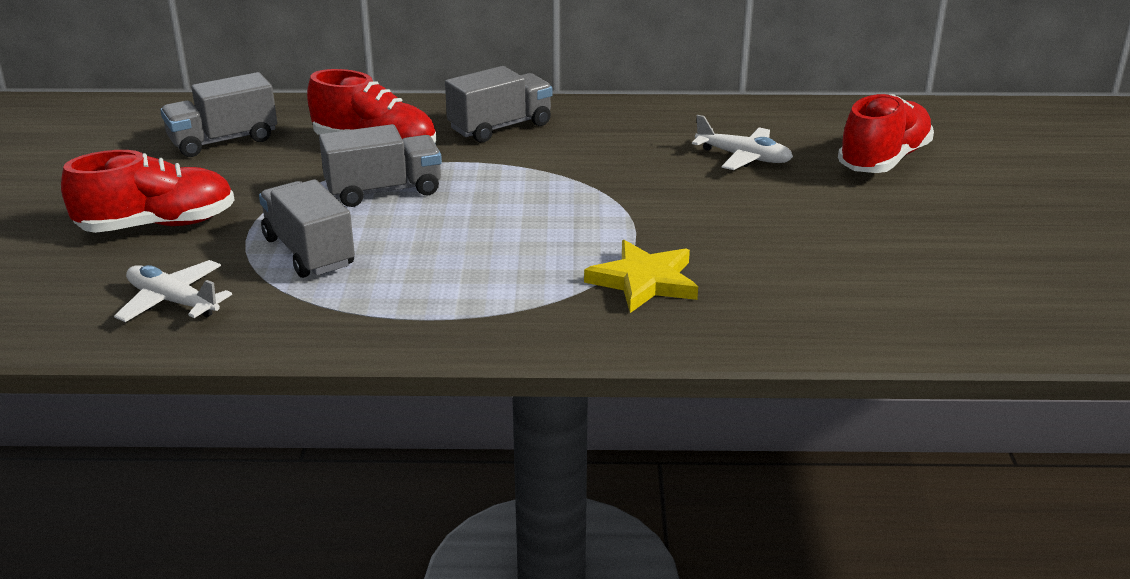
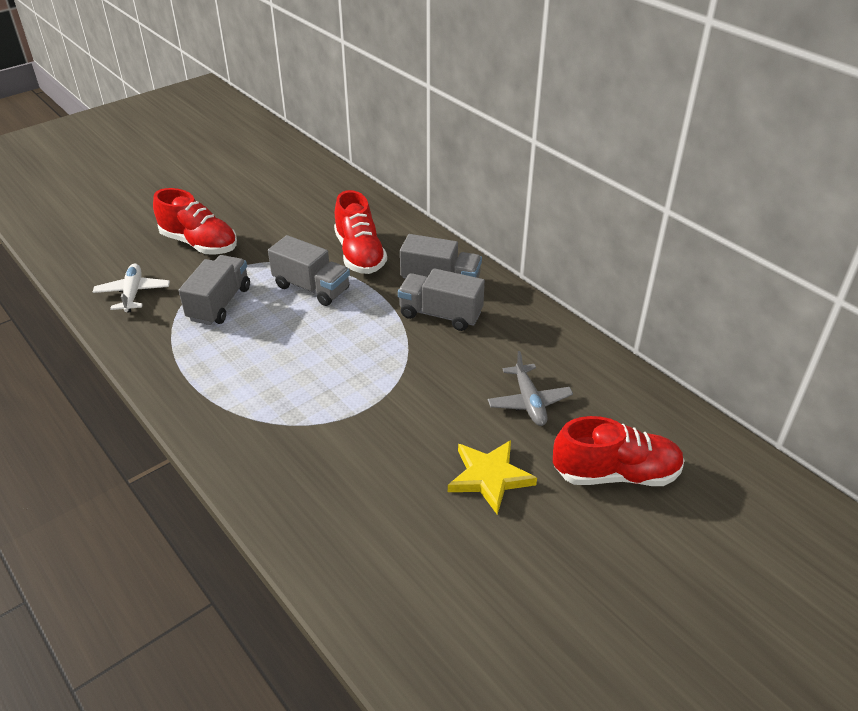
camera: 50 degrees right, 10 degrees up
(223, 141) = (307, 206): grey truck -> grey truck (440, 314)
(644, 281) = (310, 443): yellow star -> yellow star (490, 477)
(743, 157) = (529, 402): white plane -> grey plane

